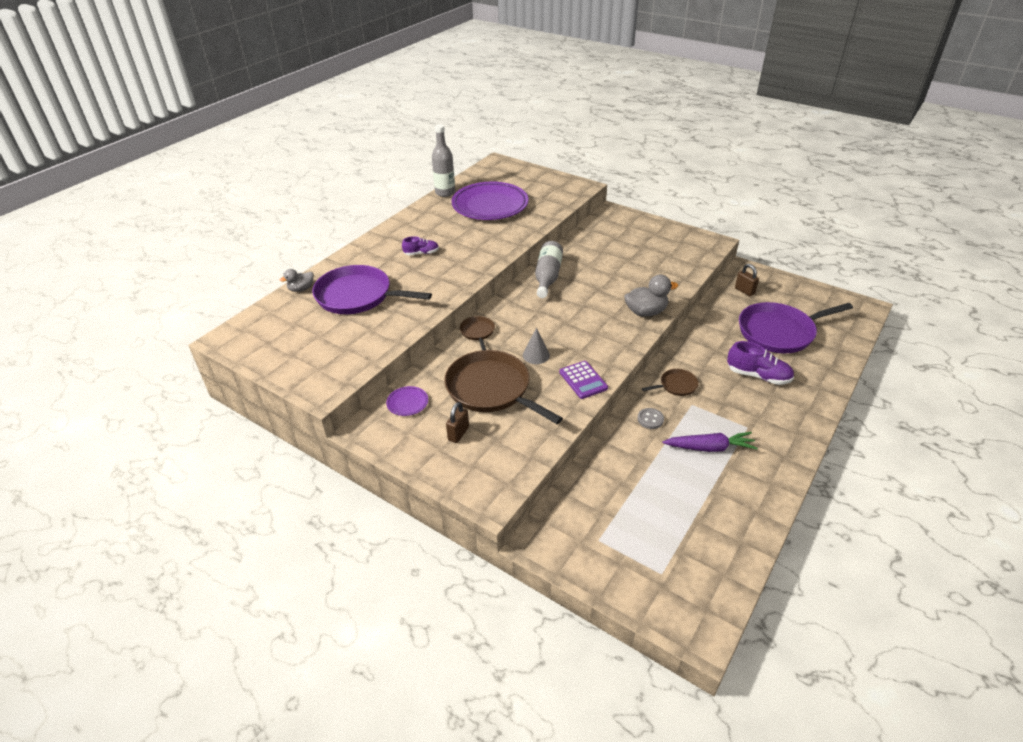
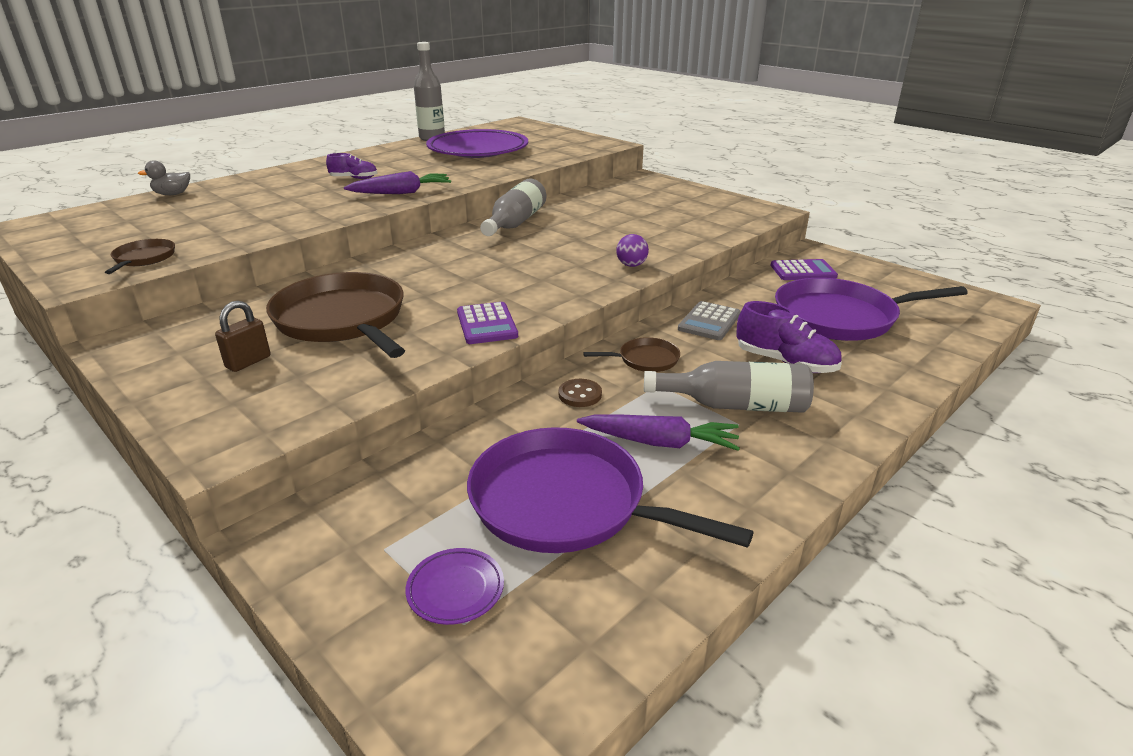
camera: 10 degrees right, 10 degrees down
(358, 296) = (234, 205): purple pan -> purple pan (566, 503)
(407, 403) = (210, 321): purple plate -> purple plate (455, 589)
(468, 267) = (402, 193): none -> purple carrot
(477, 332) = (376, 263): brown pan -> brown pan (144, 258)
(536, 355) = (438, 292): grey cone -> none
(646, 312) = (631, 265): grey duck -> purple ball
(650, 419) = (580, 394): grey button -> brown button
(702, 347) = (709, 322): none -> grey calculator
(740, 414) = (735, 405): none -> grey bottle
(744, 291) = (803, 271): brown padlock -> purple calculator

